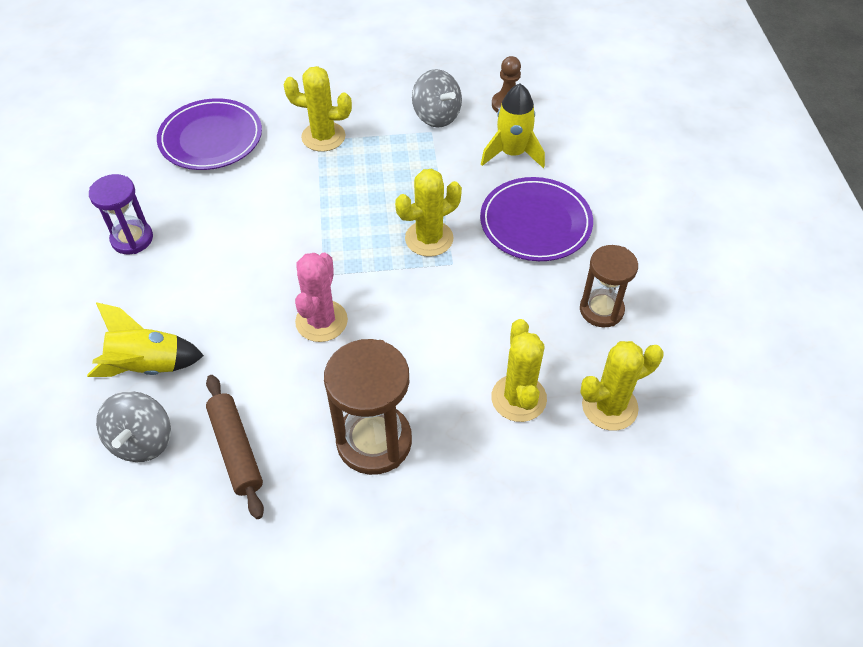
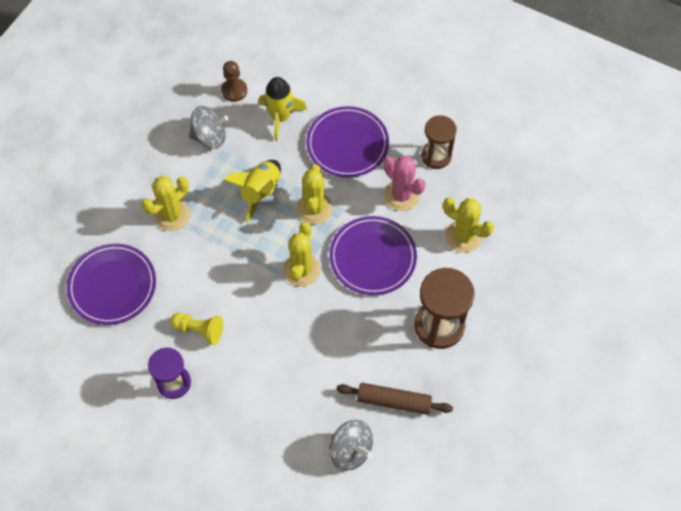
camera: 55 degrees left, 10 degrees up
(148, 366) = (295, 422): yellow rocket -> yellow rocket (260, 192)
(207, 226) = (199, 330): none -> yellow pawn
(321, 321) = (333, 305): pink cactus -> pink cactus (401, 195)
(412, 323) = (372, 257): none -> purple plate
(609, 406) = (499, 197): yellow cactus -> yellow cactus (301, 270)

